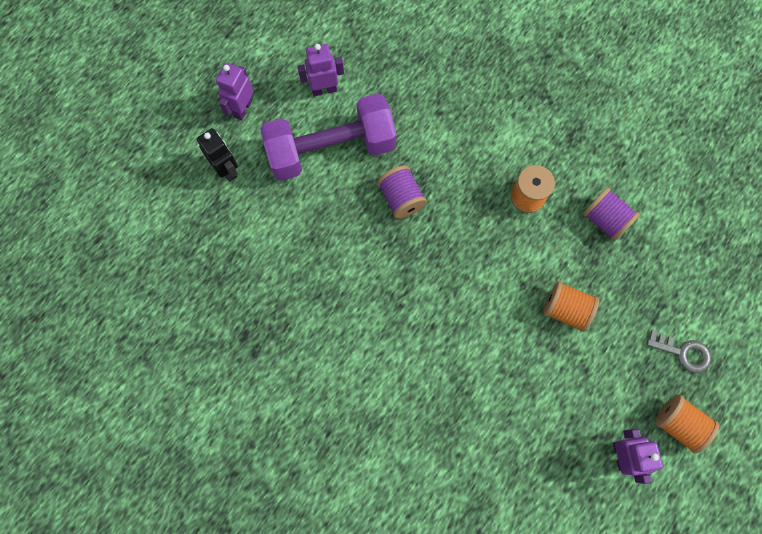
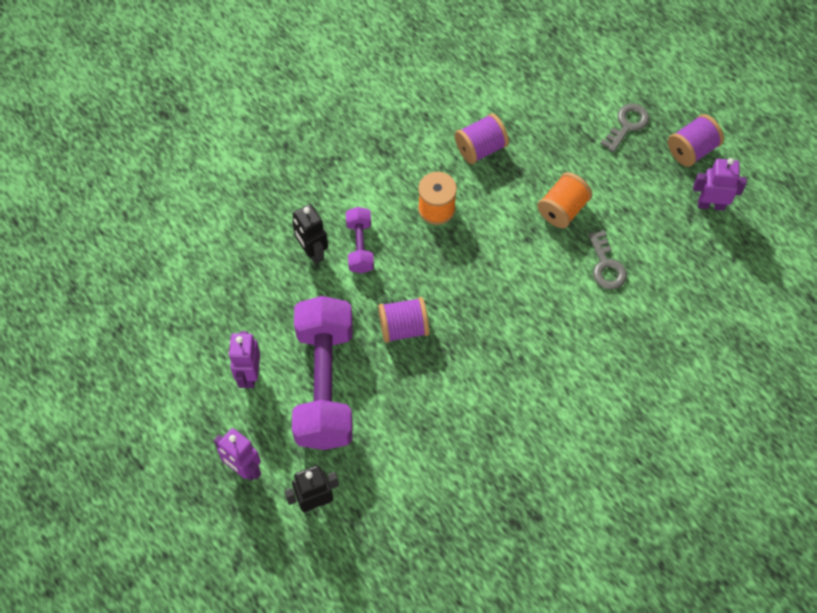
camera: 75 degrees left, 10 degrees down
(450, 106) = (312, 252): none -> black robot
(468, 142) = (360, 246): none -> purple dumbbell
(518, 363) = (606, 266): none -> grey key
(678, 424) = (691, 150): orange spool -> purple spool

